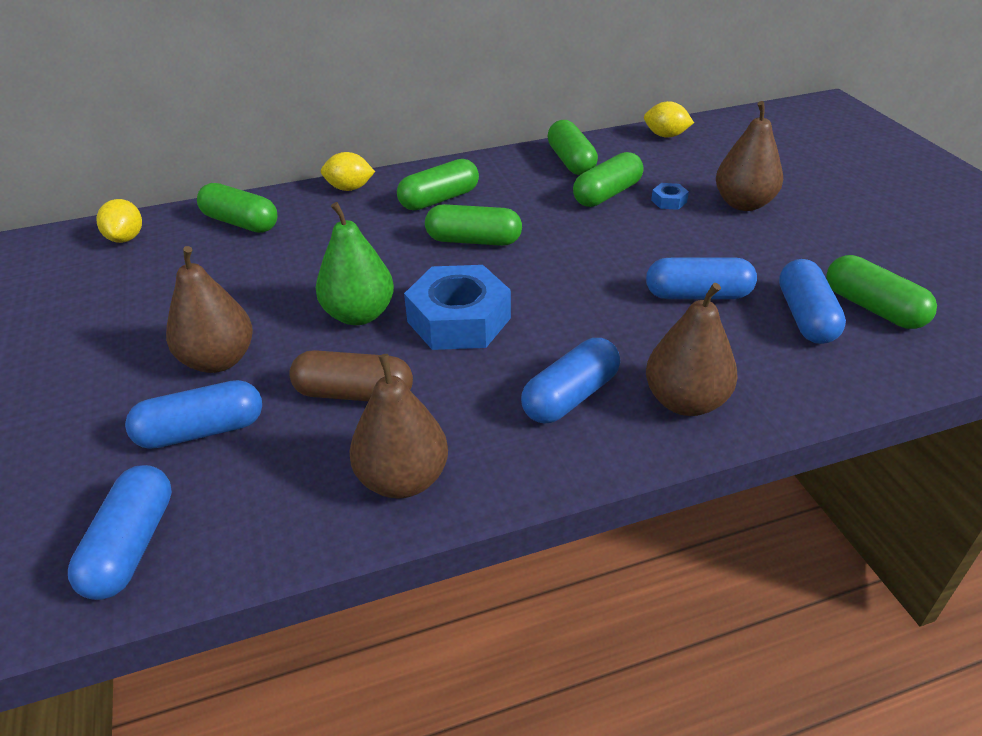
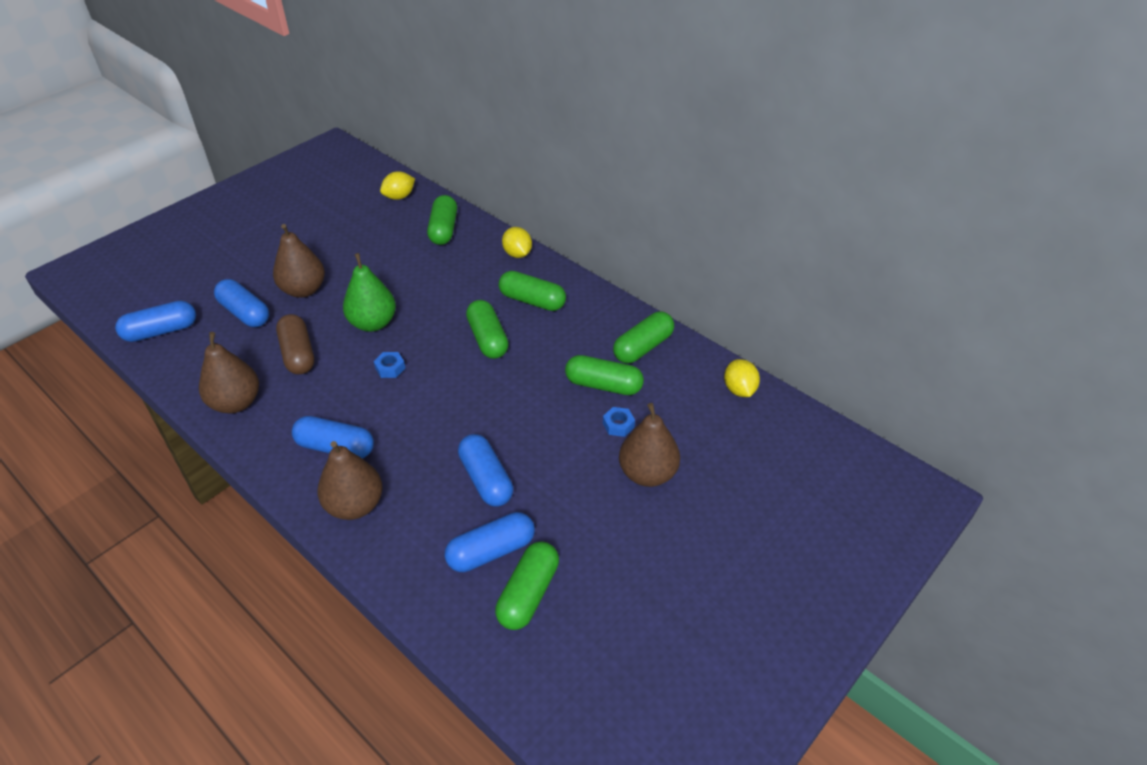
camera: 60 degrees right, 5 degrees up
(458, 320) = (390, 368): blue nut -> blue nut, size x0.41

